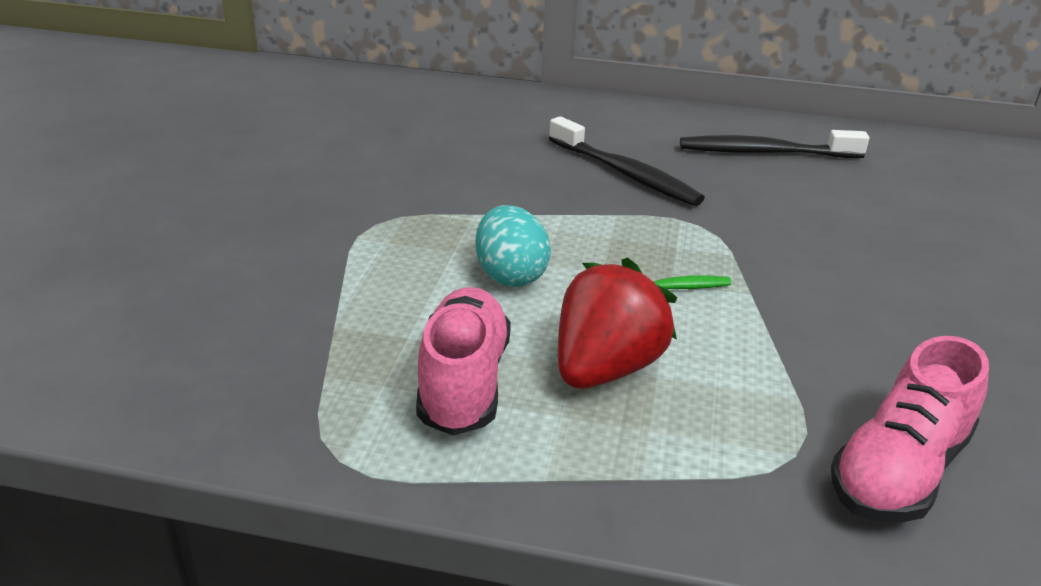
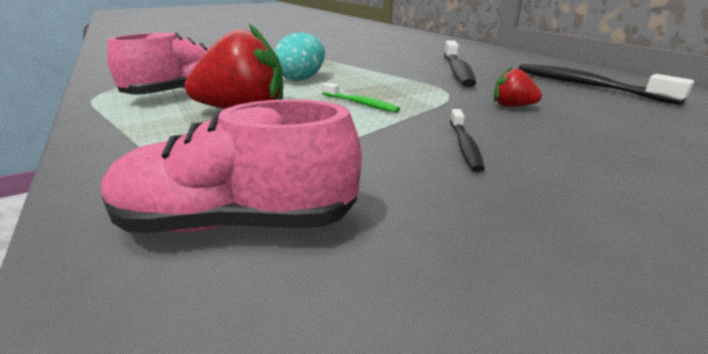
camera: 50 degrees right, 5 degrees down
(778, 221) = (512, 106): none -> red strawberry
(848, 300) = (465, 146): none -> black toothbrush

